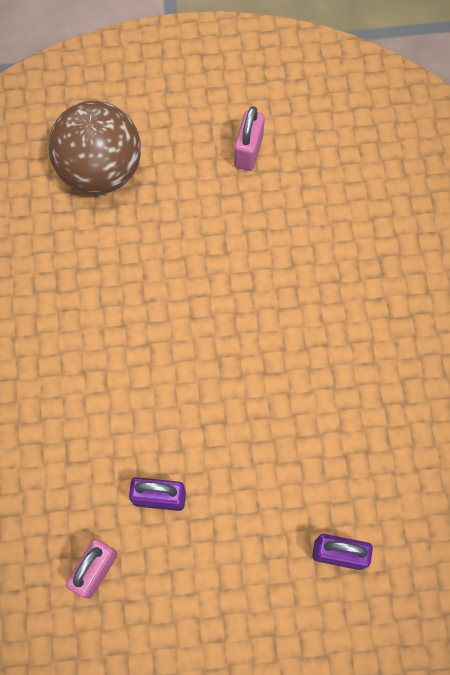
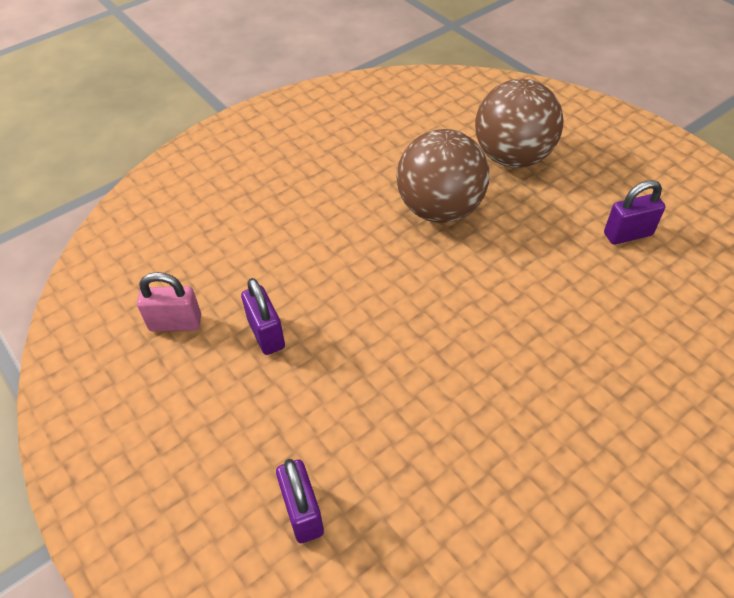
camera: 60 degrees right, 20 degrees down
(119, 272) = (439, 209): none -> brown ball
(248, 151) = (627, 234): pink padlock -> purple padlock

